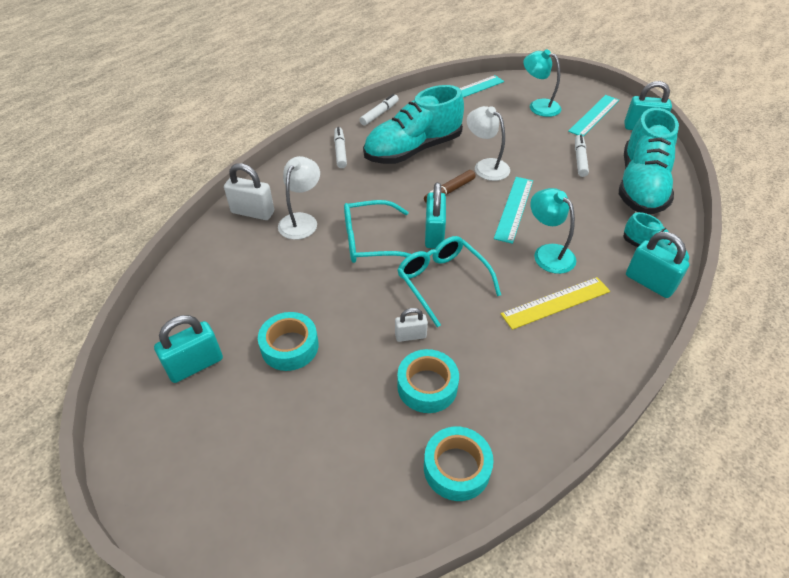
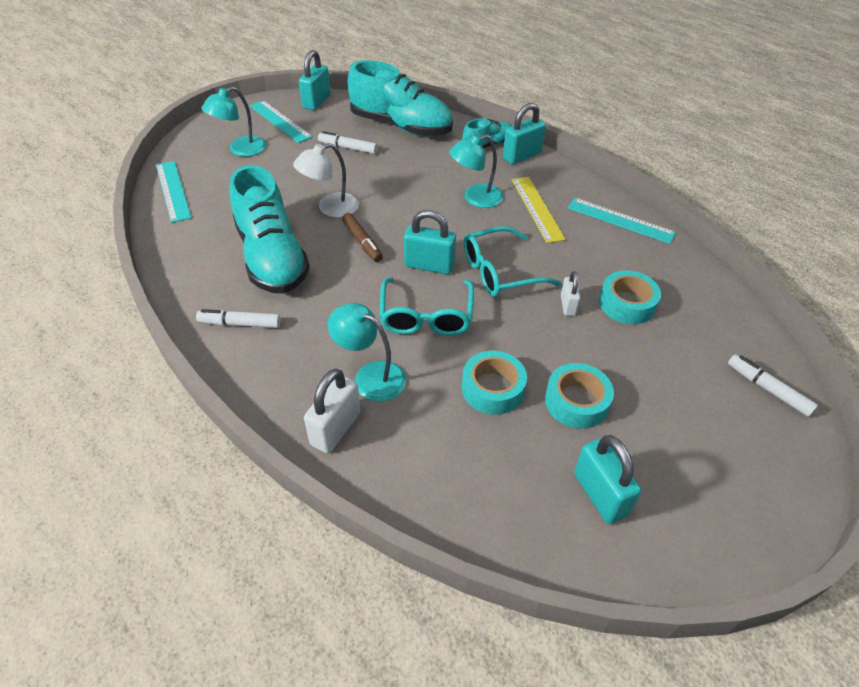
camera: 80 degrees left, 0 degrees up
(301, 220) = (370, 376): white lamp -> turquoise lamp
(379, 114) = (174, 275): white marker -> white marker (767, 389)
(456, 468) = (706, 300): turquoise tape -> turquoise tape (492, 388)
(514, 208) = (407, 204): turquoise ruler -> turquoise ruler (620, 220)

